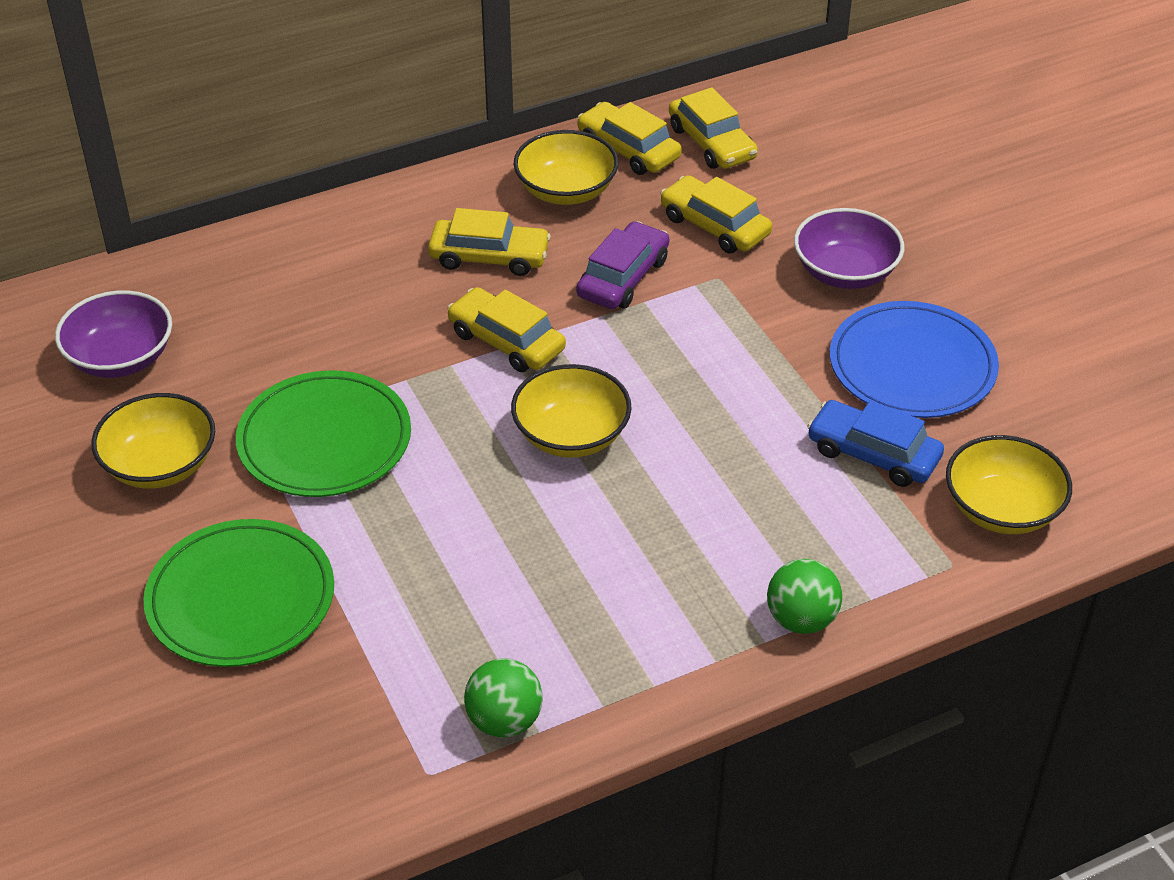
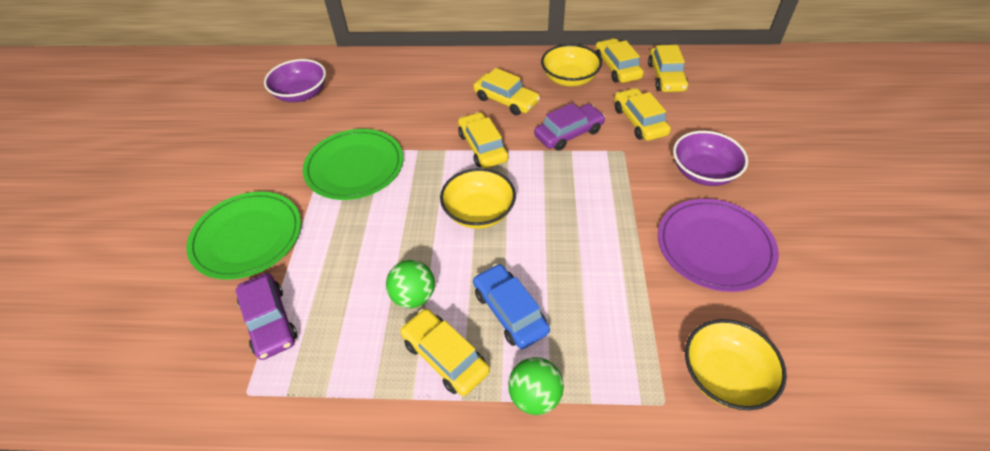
camera: 30 degrees right, 5 degrees up
(160, 465) = (273, 151): yellow bowl -> none
(382, 684) = (269, 321): none -> purple car
(504, 720) = (312, 379): green ball -> green ball (414, 296)
(660, 624) = (445, 356): none -> yellow car
(873, 454) = (654, 296): blue car -> blue car (510, 311)
(912, 365) = (714, 246): blue plate -> purple plate

